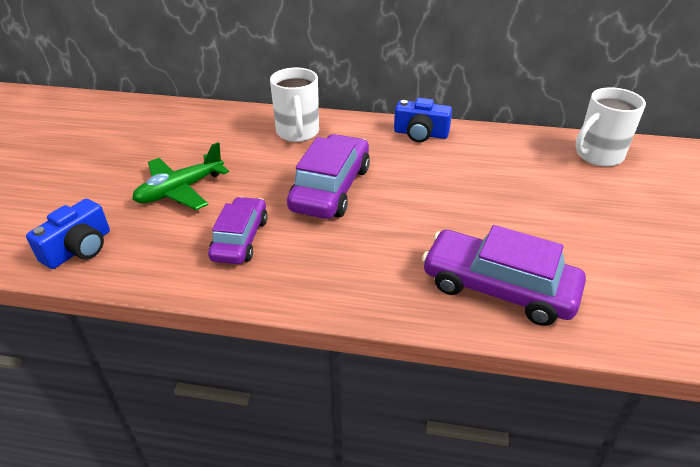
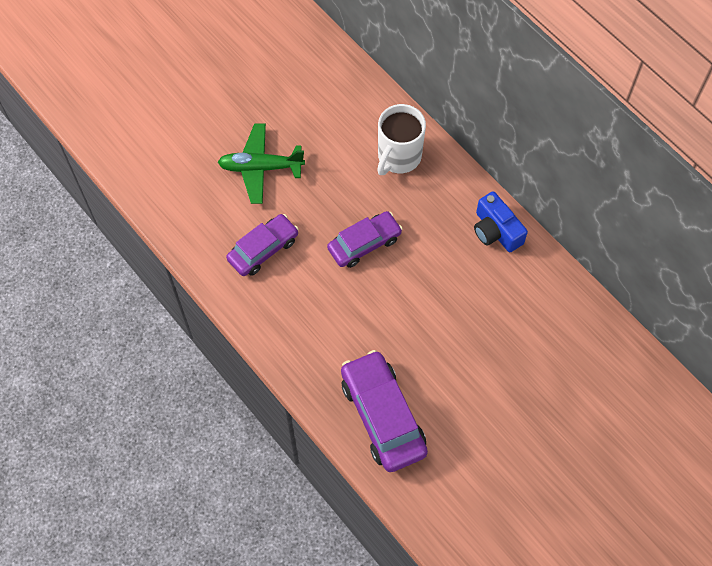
camera: 40 degrees right, 25 degrees up
(79, 248) = (162, 184): blue camera -> none
(331, 188) = (364, 243): purple car -> purple car, size x0.66
(598, 156) = (612, 365): white mug -> none

